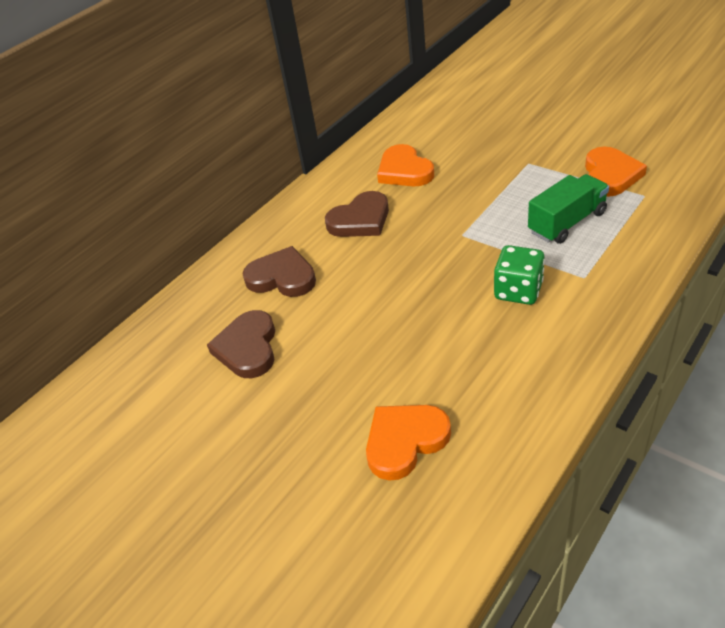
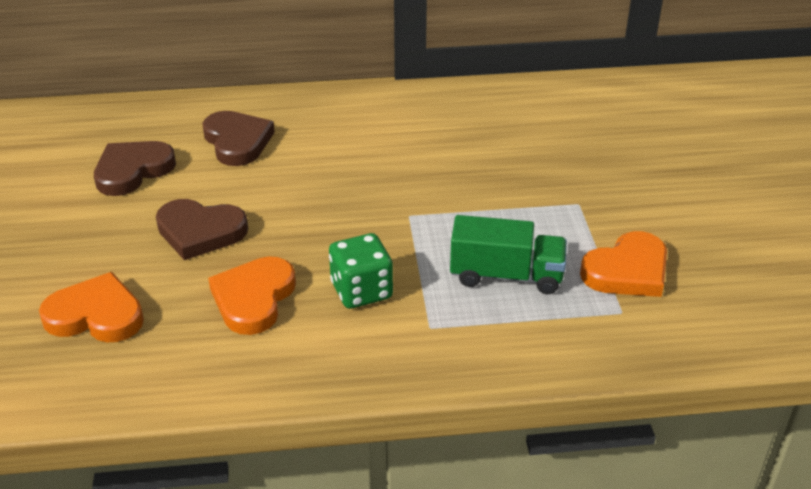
camera: 40 degrees right, 5 degrees down
(360, 220) = (362, 143): brown heart -> brown heart (200, 232)
(404, 171) = (467, 132): orange heart -> orange heart (253, 298)

